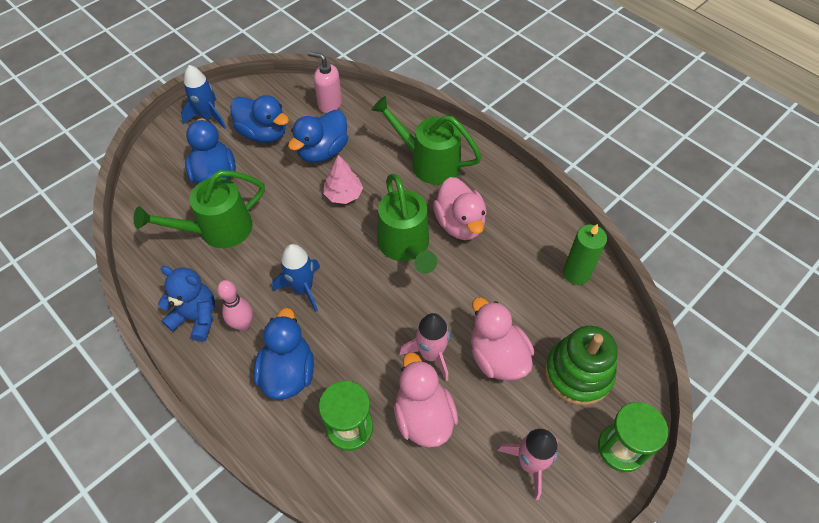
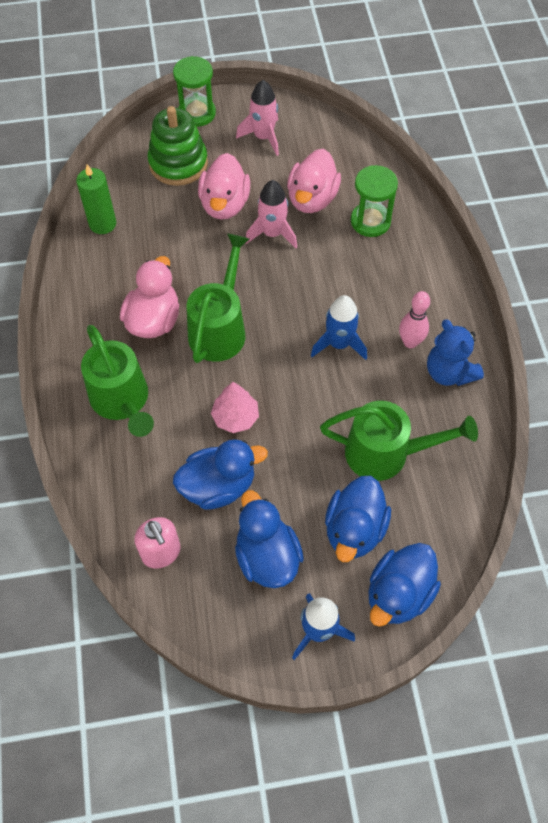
camera: 145 degrees left, 5 degrees up
(288, 372) = (393, 283): blue duck -> blue duck (398, 594)

